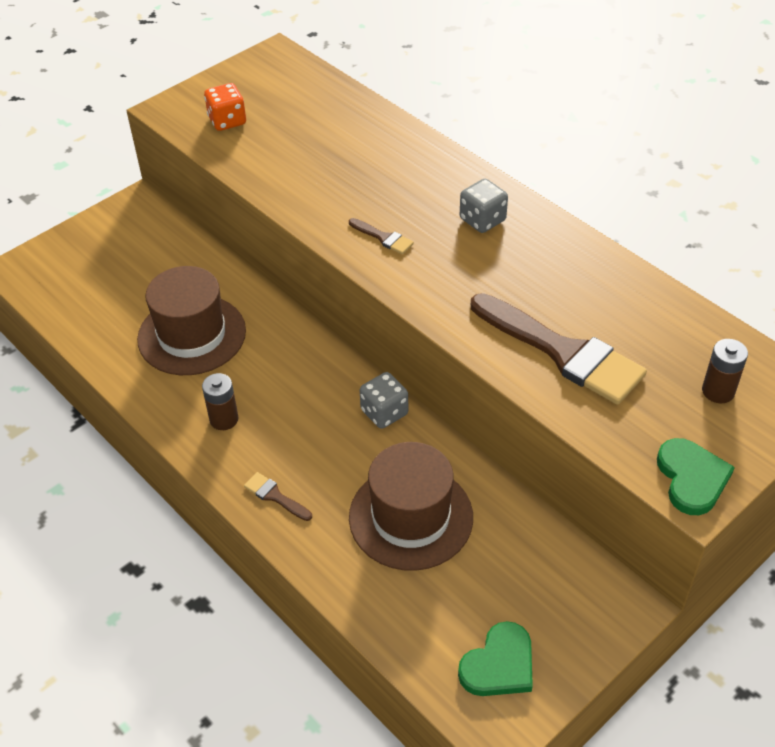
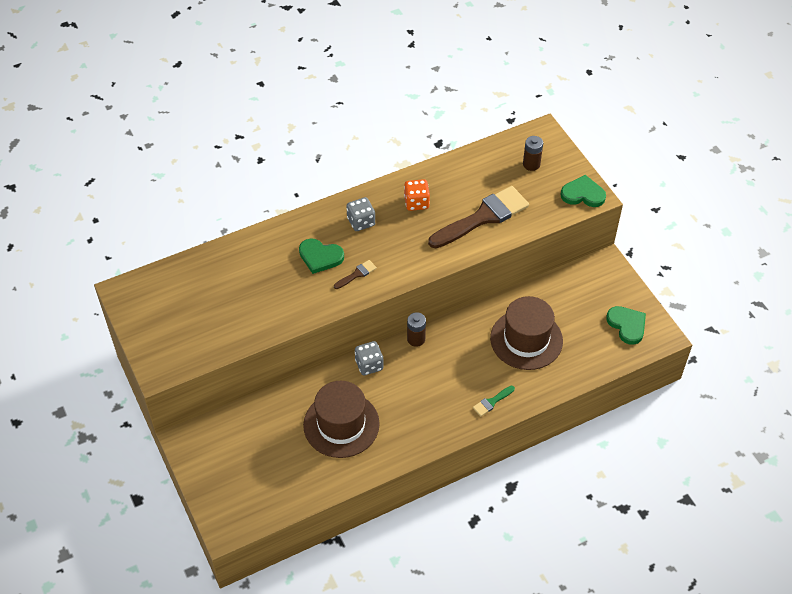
camera: 75 degrees left, 5 degrees up
(224, 419) = (423, 418): brown battery -> brown battery (416, 339)
(227, 121) = (193, 335): orange dice -> orange dice (416, 203)
(275, 496) = (492, 402): brown brush -> green brush
(384, 412) = (446, 334): grey dice -> grey dice (369, 365)
(399, 196) = (320, 257): none -> green heart

